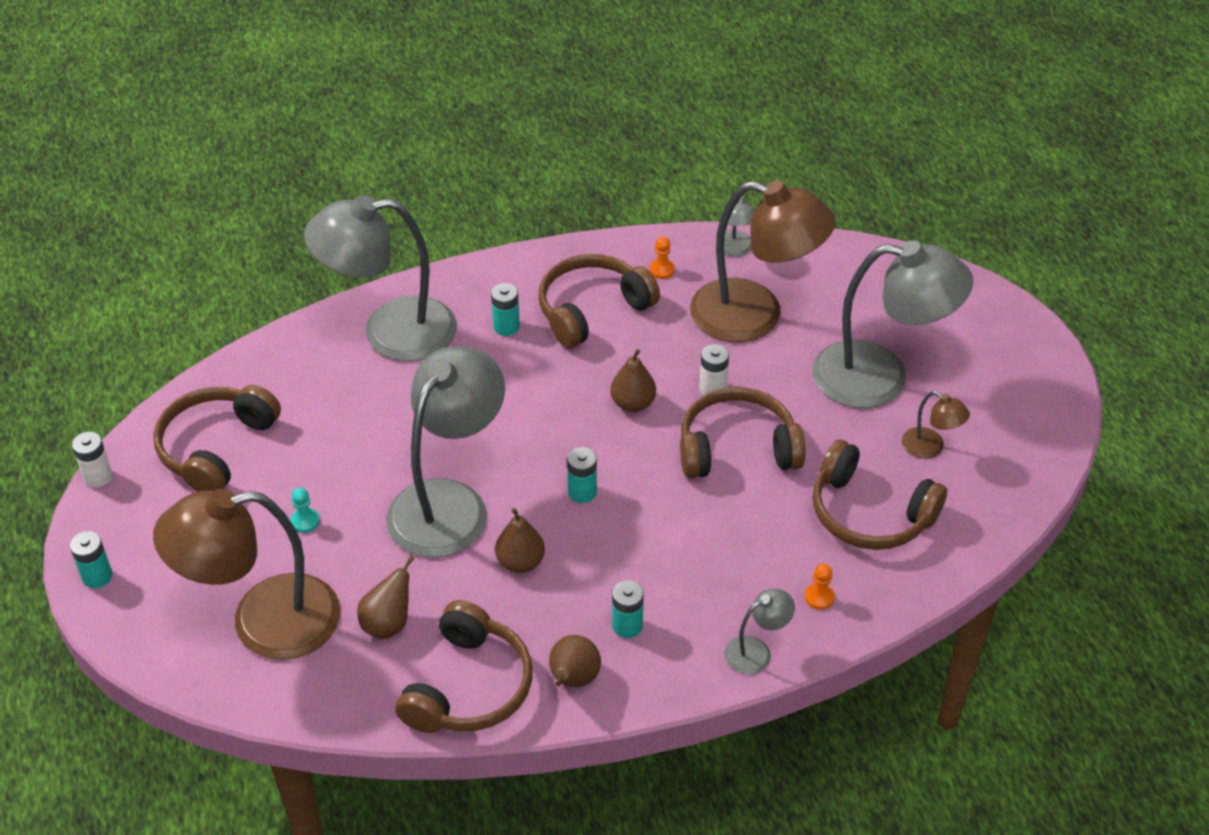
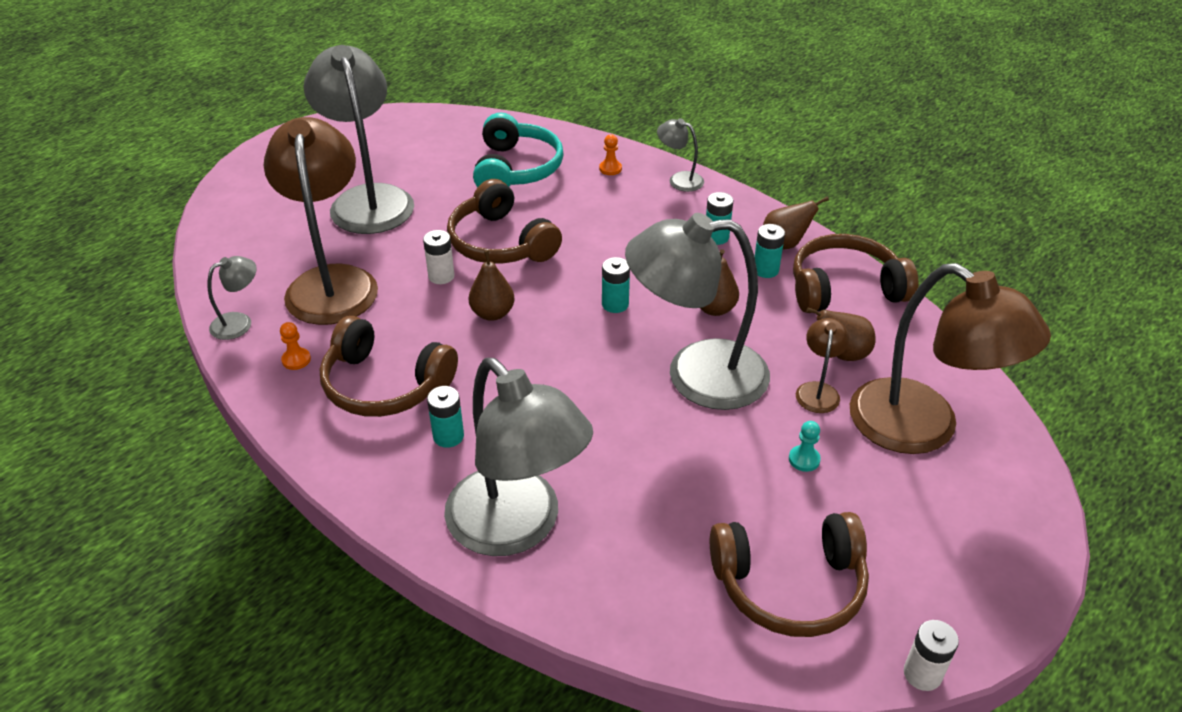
camera: 120 degrees left, 5 degrees down
(97, 576) = (1016, 582): turquoise battery -> turquoise battery (765, 270)
(870, 513) = (516, 169): brown headphones -> turquoise headphones
(930, 448) = (430, 161): brown lamp -> brown lamp (818, 390)

